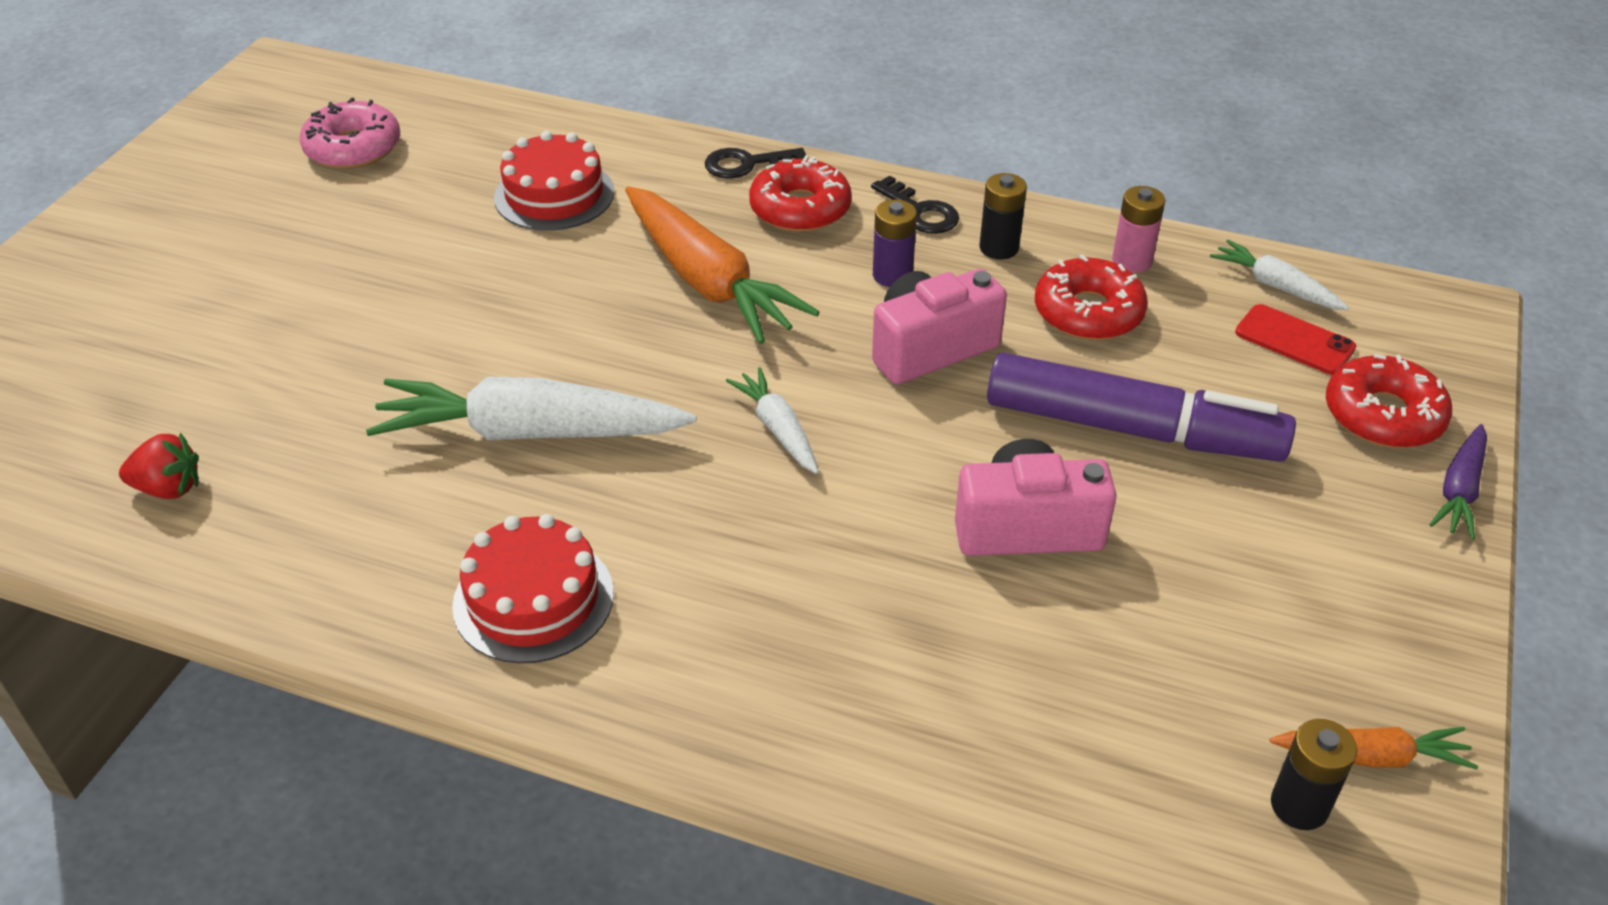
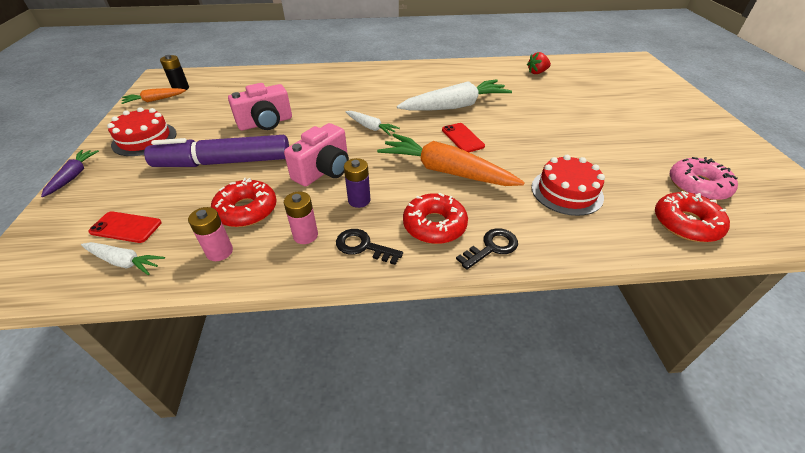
camera: 155 degrees right, 0 degrees up
(533, 599) = (410, 77): red cake -> red cake (144, 139)
(607, 339) = (462, 138): none -> red phone
(999, 248) = (305, 235): black battery -> pink battery
(1383, 415) = (93, 199): red donut -> red donut (686, 224)

